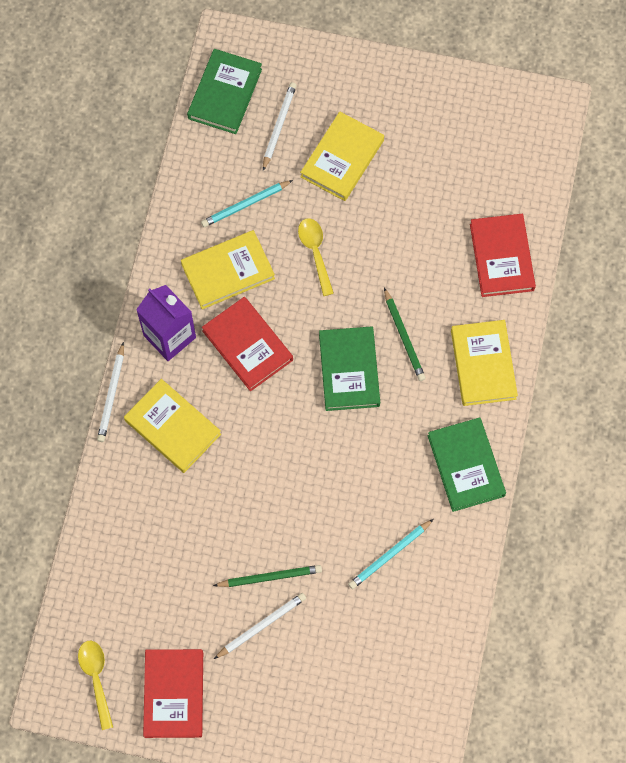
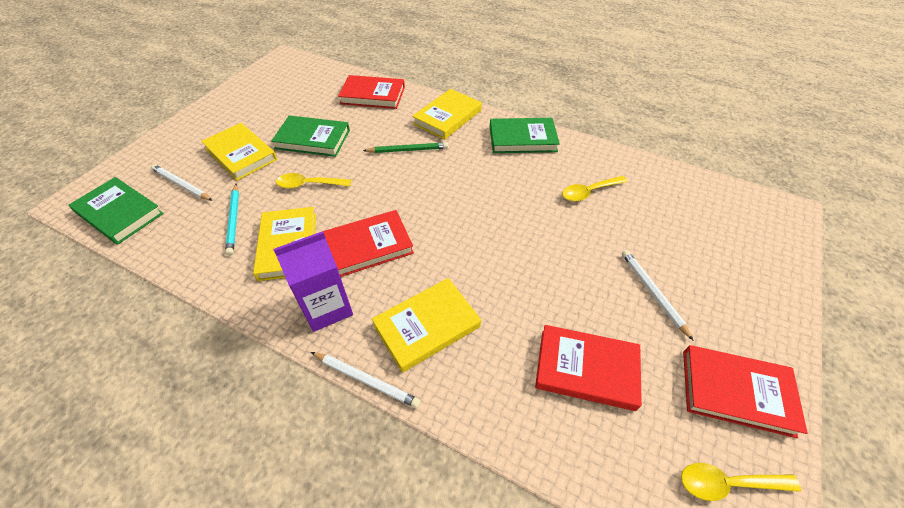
camera: 75 degrees left, 20 degrees down
(165, 569) = (586, 369): none -> red book
(270, 577) = (603, 276): green pencil -> none
(349, 370) = (422, 185): green book -> green book (313, 139)
(389, 555) = (589, 192): turquoise pencil -> yellow spoon
(483, 364) = (447, 117): yellow book -> yellow book turned 60 degrees counterclockwise

